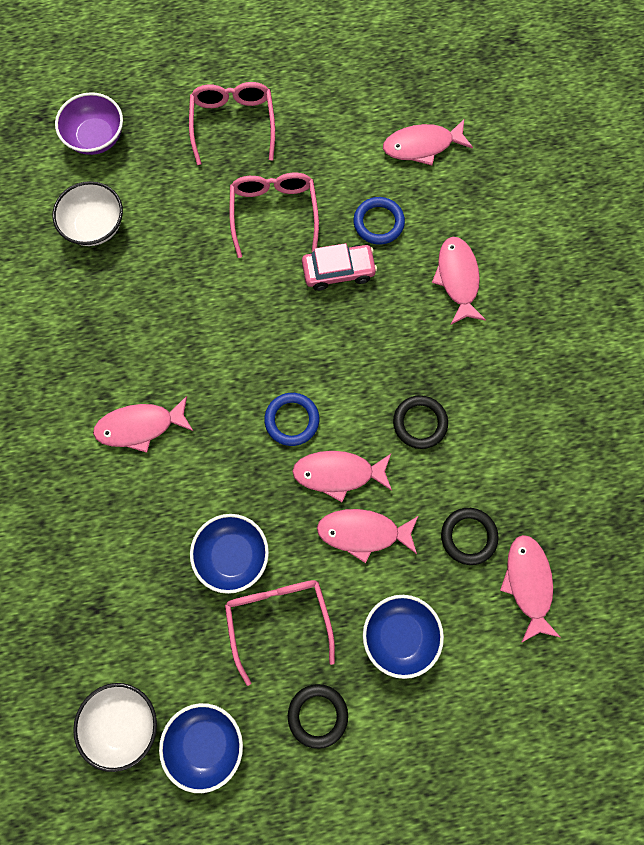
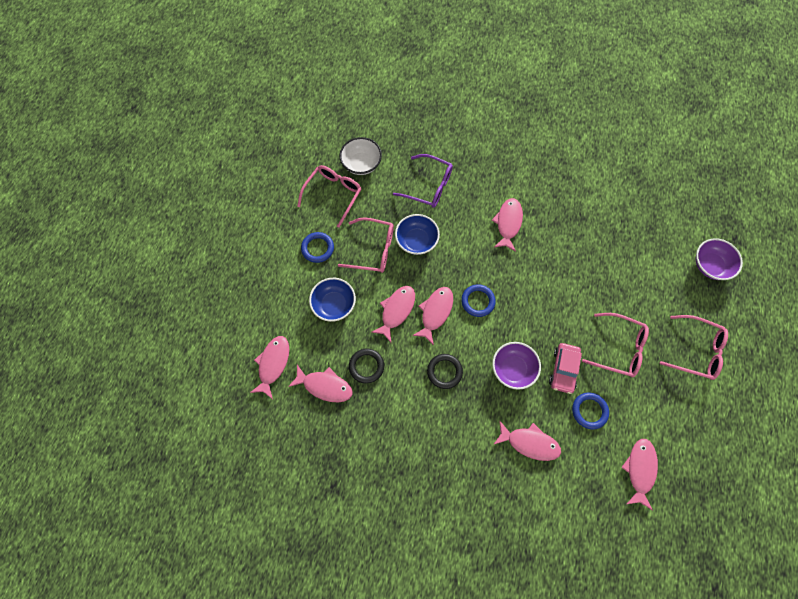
camera: 115 degrees right, 5 degrees down
(95, 226) = (645, 243): white bowl -> none
(122, 581) = (429, 186): none -> purple glasses
(205, 742) = (333, 194): blue bowl -> pink glasses
(317, 715) = (317, 248): black ring -> blue ring
(369, 334) = (513, 369): none -> purple bowl
(538, 681) = (273, 364): none -> pink fish

